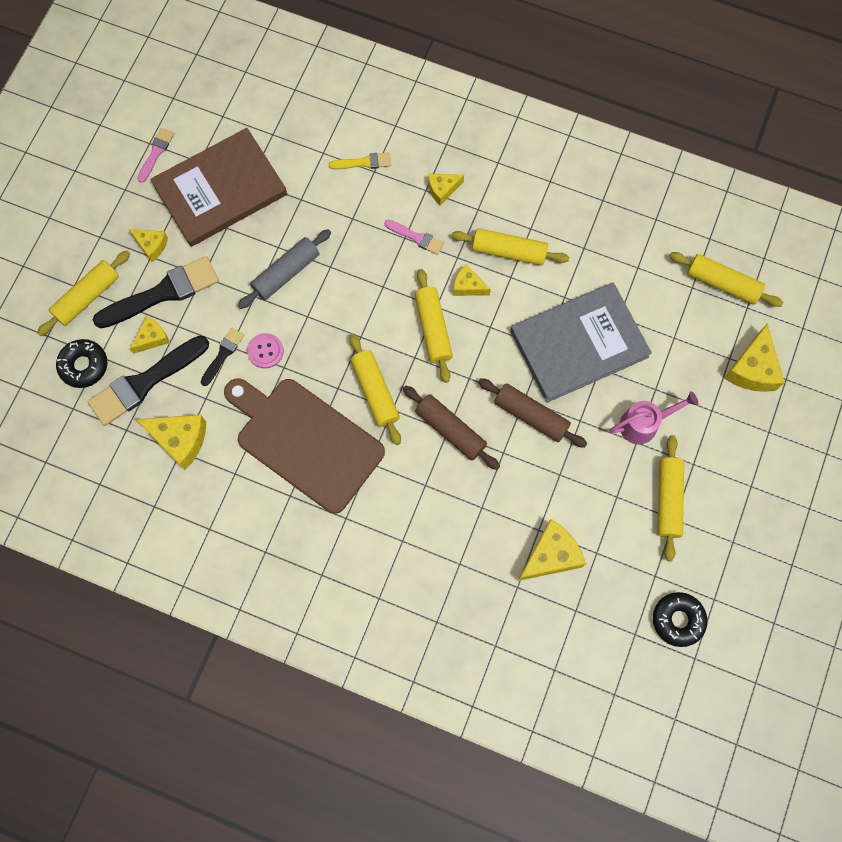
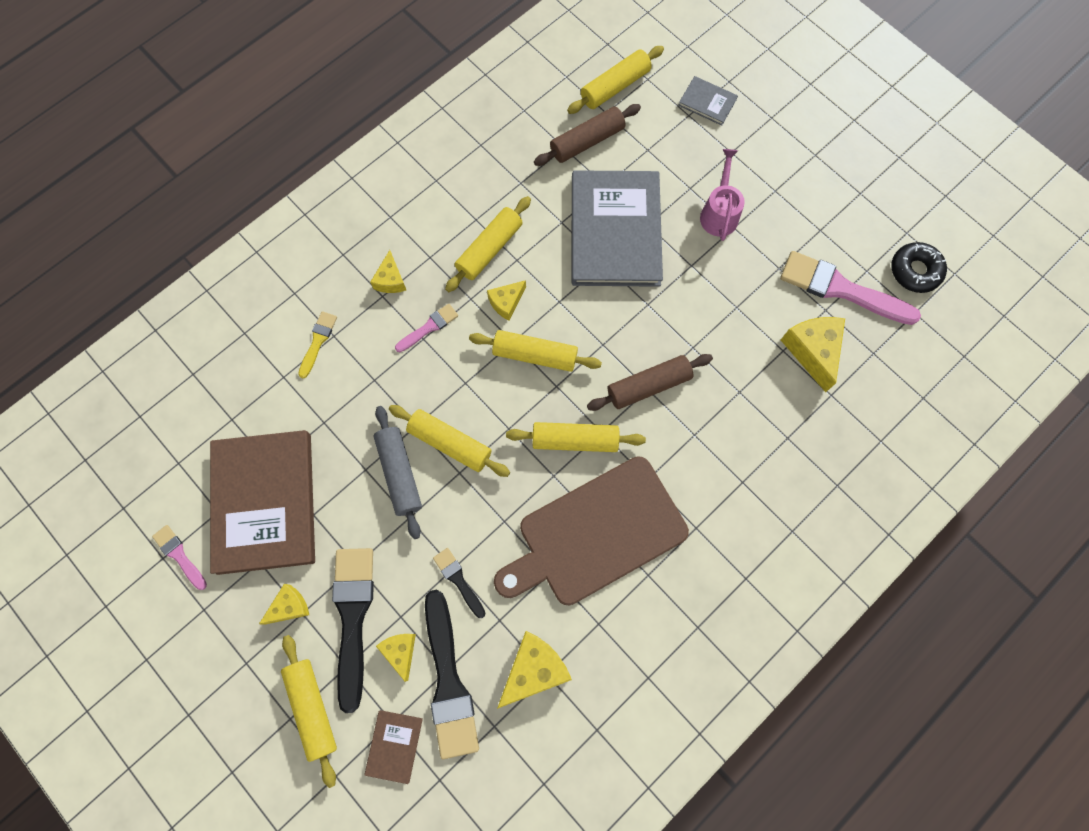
camera: 65 degrees left, 0 degrees up
(84, 366) = (394, 746): black donut -> brown book
(265, 351) = (477, 533): pink button -> none
(531, 415) = (667, 305): brown rolling pin -> brown rolling pin (587, 141)
(624, 559) = (841, 289): none -> pink brush
(668, 499) = (800, 226): yellow rolling pin -> yellow rolling pin (450, 443)
(752, 369) = (707, 102): yellow cheese -> grey book

